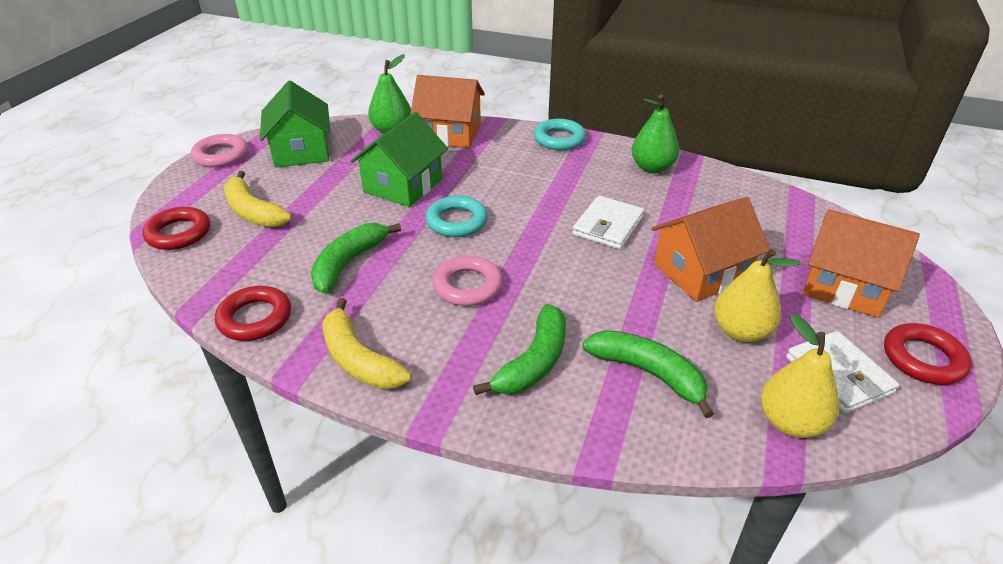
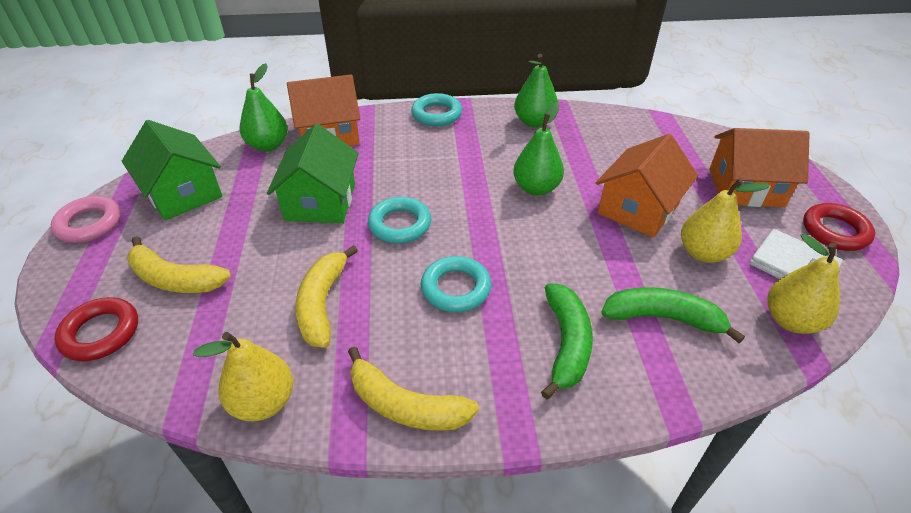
camera: 25 degrees left, 5 degrees up
(255, 318) = (263, 402): red ring -> yellow pear
(348, 263) = (322, 304): green banana -> yellow banana
(467, 286) = (456, 288): pink ring -> turquoise ring
(608, 226) = (536, 188): white wallet -> green pear

